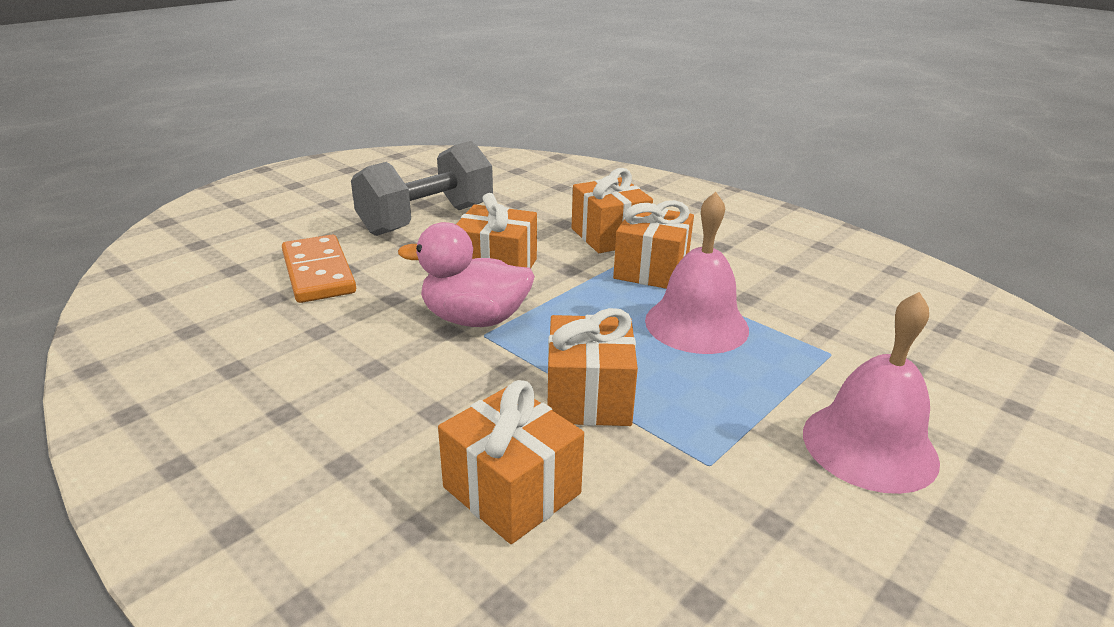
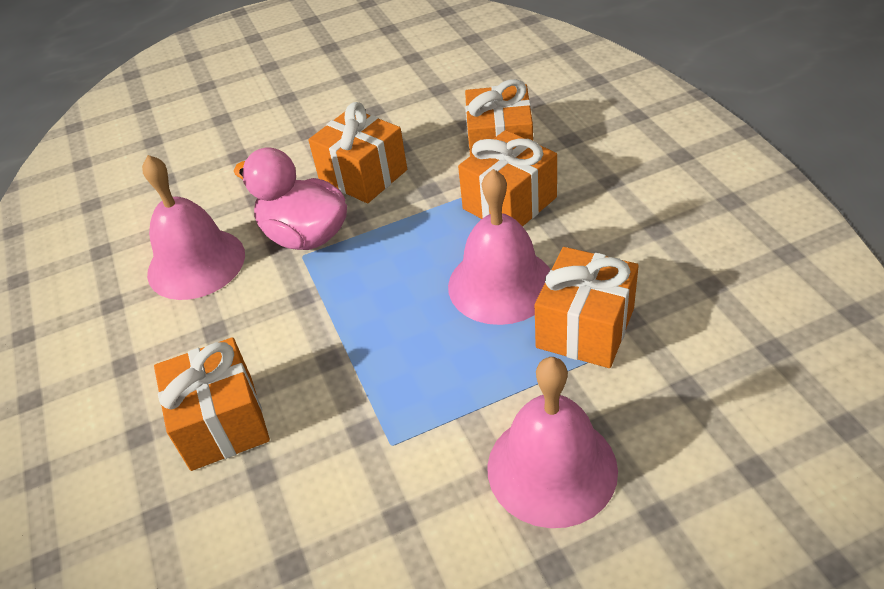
camera: 30 degrees right, 15 degrees up
(318, 273) = (213, 156): orange domino -> none
(367, 359) = (196, 263): none -> pink bell
(427, 220) = (340, 101): grey dumbbell -> none
(588, 397) = (342, 346): orange gift -> orange gift (585, 328)

